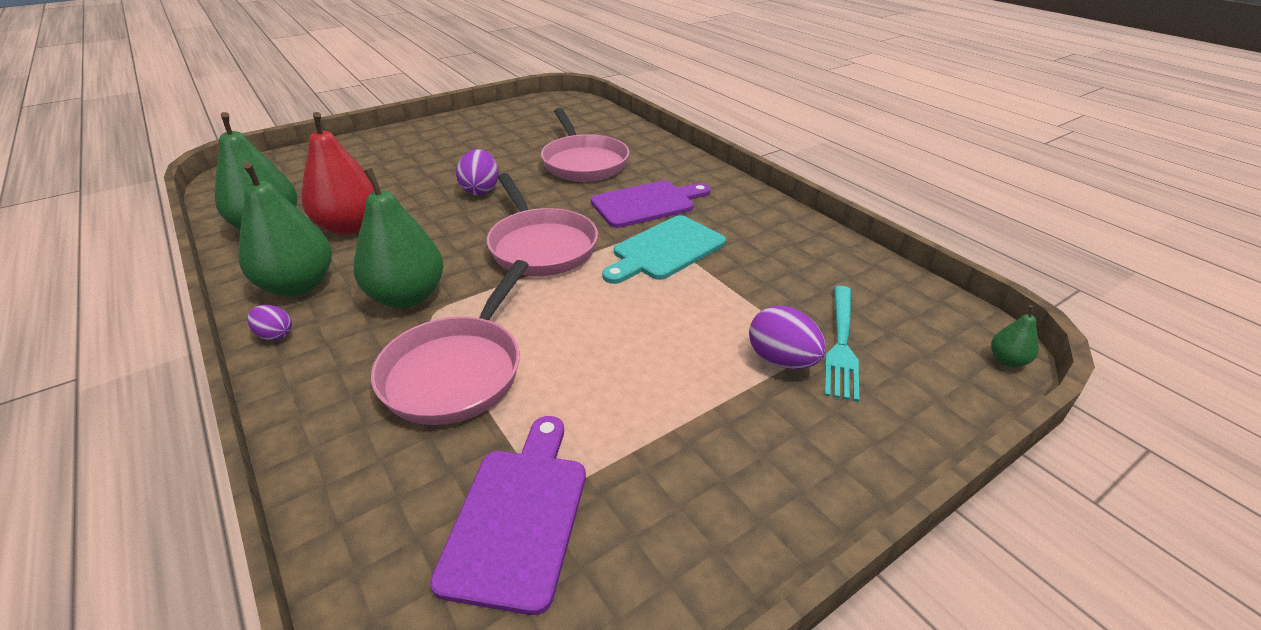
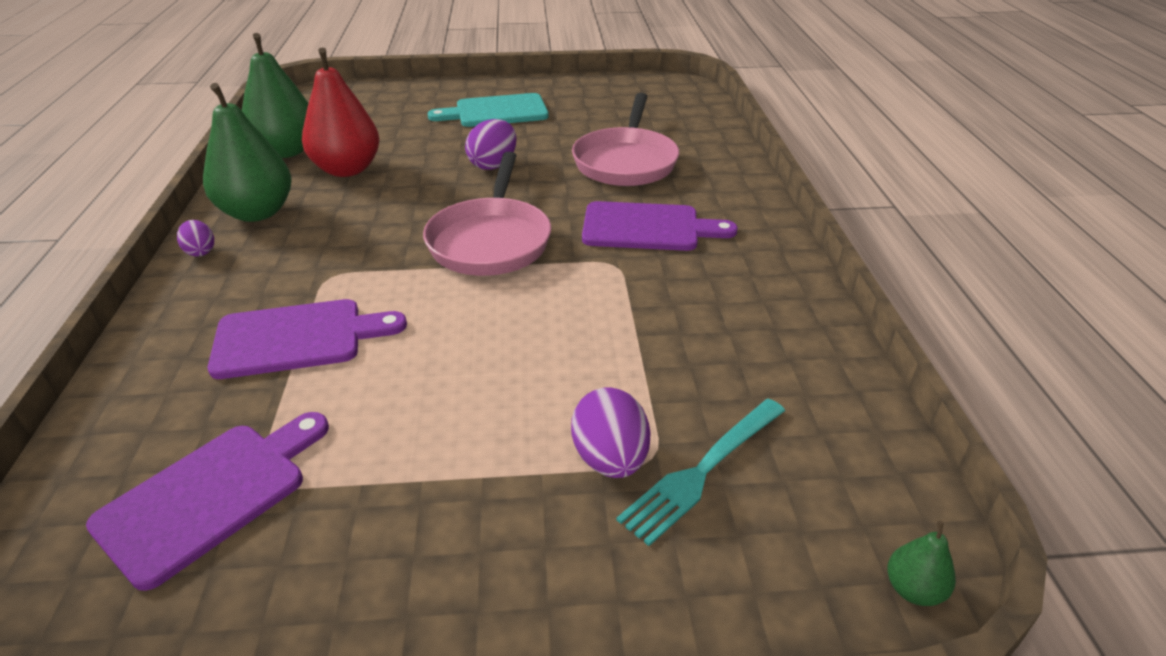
camera: 30 degrees right, 0 degrees up
(407, 296) = (327, 252): green pear -> none
(457, 371) = (297, 338): pink pan -> purple cutting board
(665, 250) = (613, 286): turquoise cutting board -> turquoise cutting board (496, 112)

